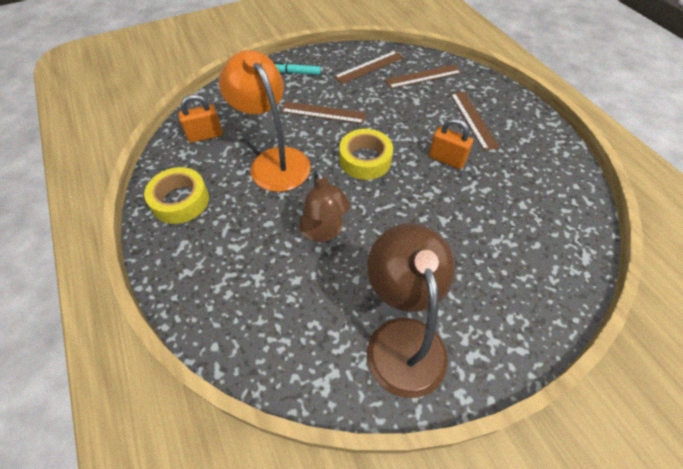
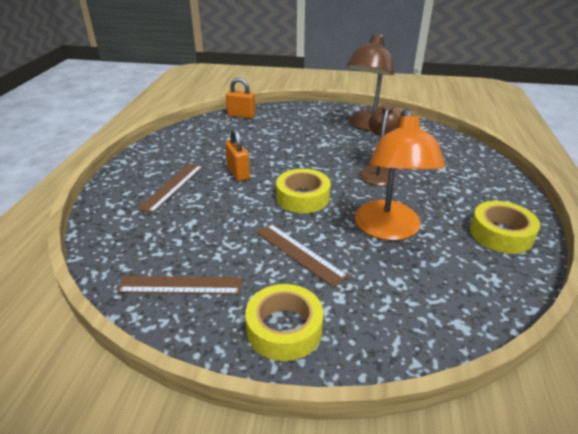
camera: 145 degrees left, 20 degrees down
(205, 135) = (461, 289): orange padlock -> orange padlock (241, 115)
(295, 73) = (284, 329): turquoise marker -> yellow tape
(423, 76) = (144, 242): brown ruler -> none

